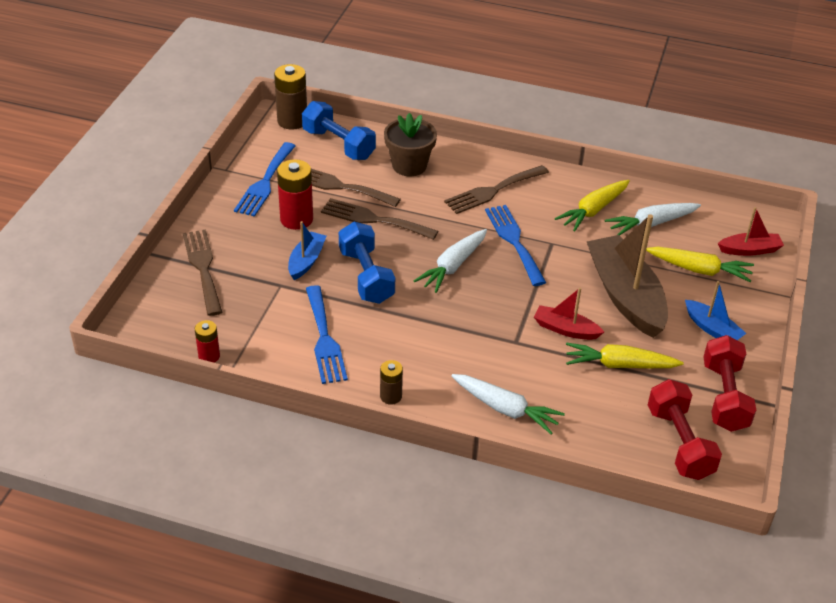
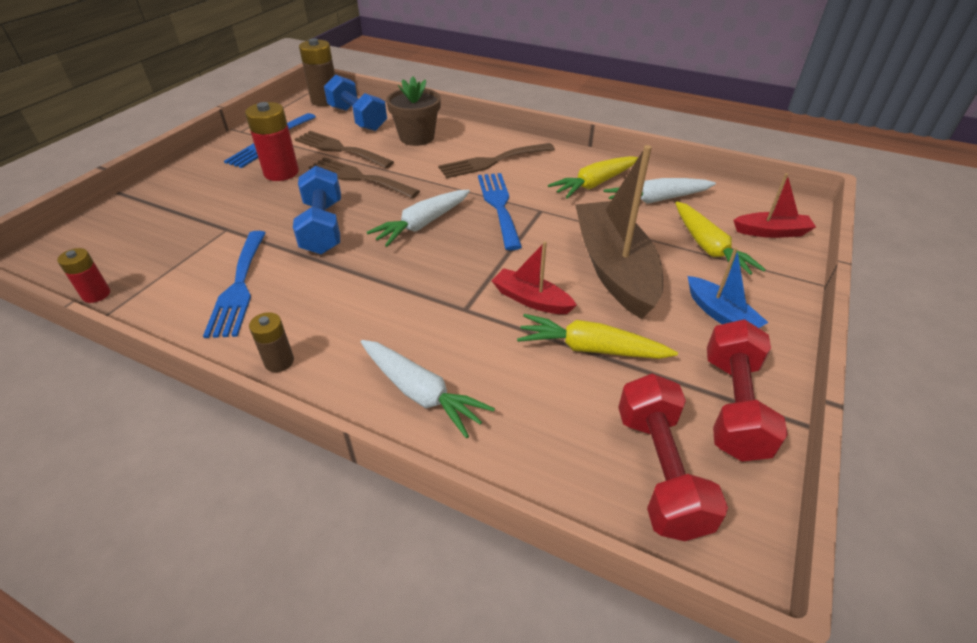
camera: 10 degrees right, 0 degrees up
(203, 268) = (158, 208): brown fork -> none
(306, 261) = (268, 209): blue boat -> none
(699, 270) = (708, 248): yellow carrot -> yellow carrot turned 45 degrees clockwise

